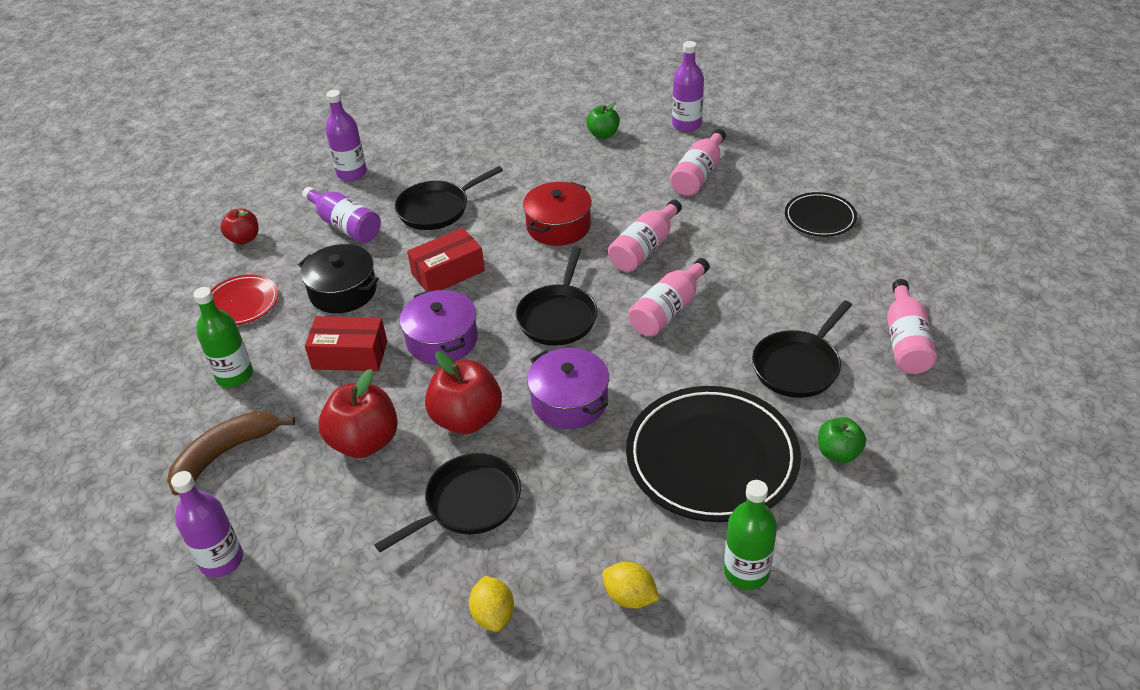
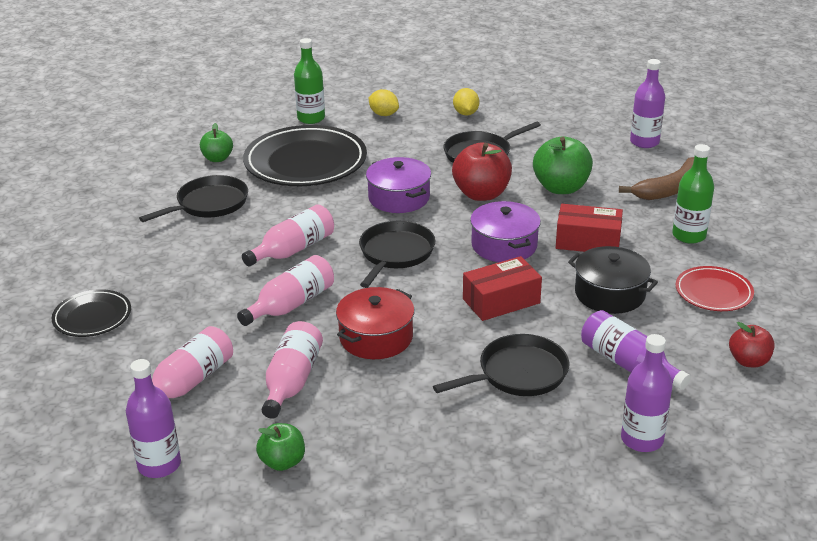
camera: 175 degrees left, 10 degrees down
(364, 442) = (561, 188): red apple -> green apple
(905, 341) = (111, 212): pink bottle -> pink bottle (292, 381)

